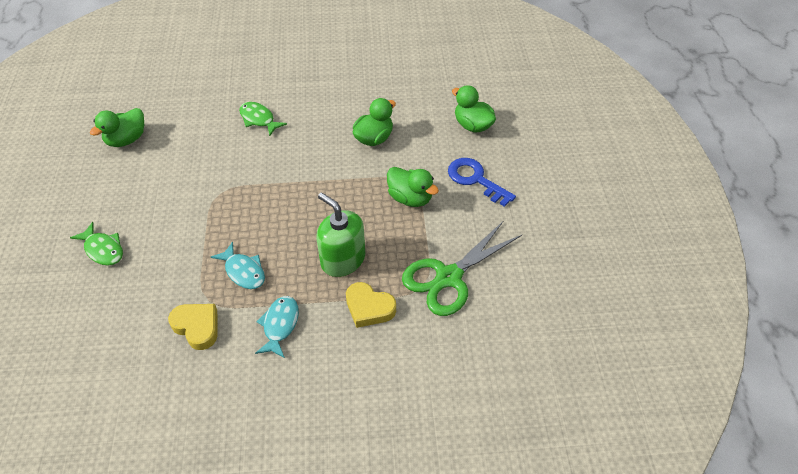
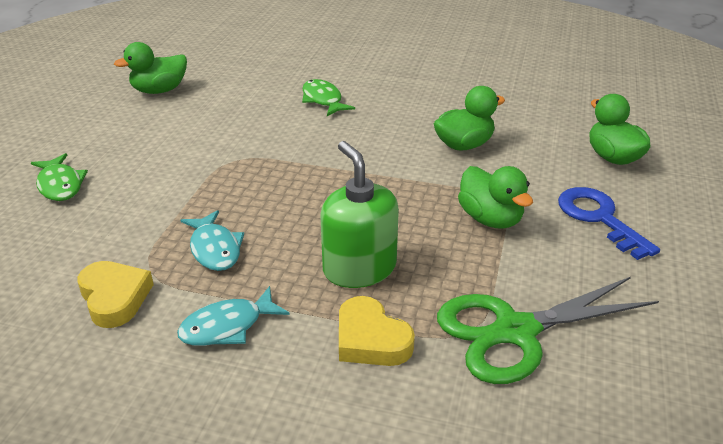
camera: 20 degrees right, 15 degrees down
(280, 325) = (227, 326): turquoise fish -> turquoise fish turned 150 degrees counterclockwise

